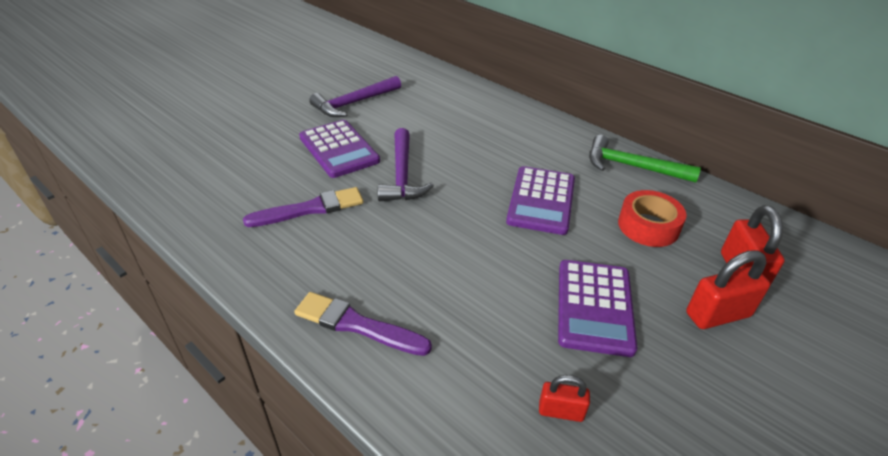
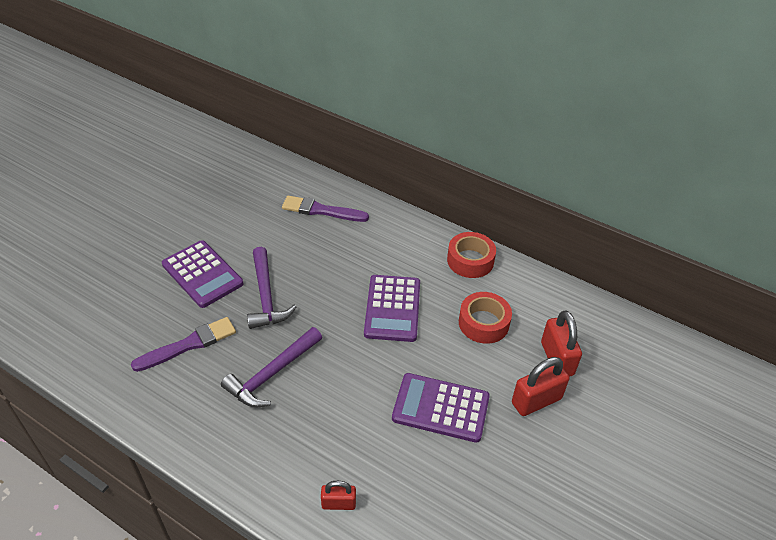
camera: 10 degrees left, 5 degrees up
(354, 103) = (207, 216): purple hammer -> purple hammer (272, 374)
(357, 325) = (251, 453): purple brush -> purple brush (321, 210)
(561, 411) = (417, 501): red padlock -> red padlock (338, 503)
(594, 307) = (440, 408): purple calculator -> purple calculator turned 105 degrees clockwise
(632, 166) = (470, 260): green hammer -> red tape

